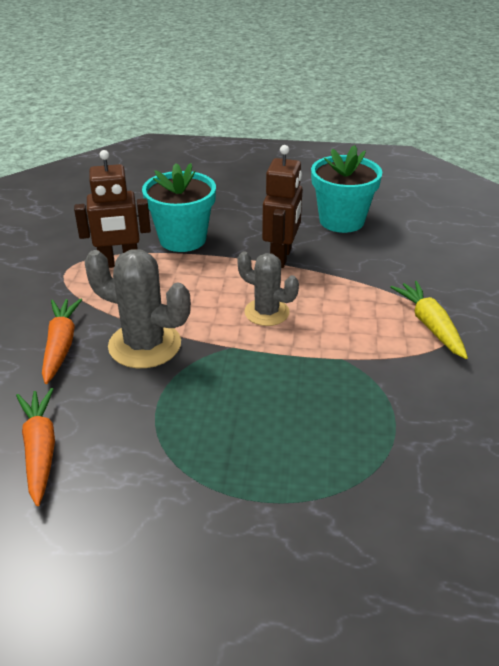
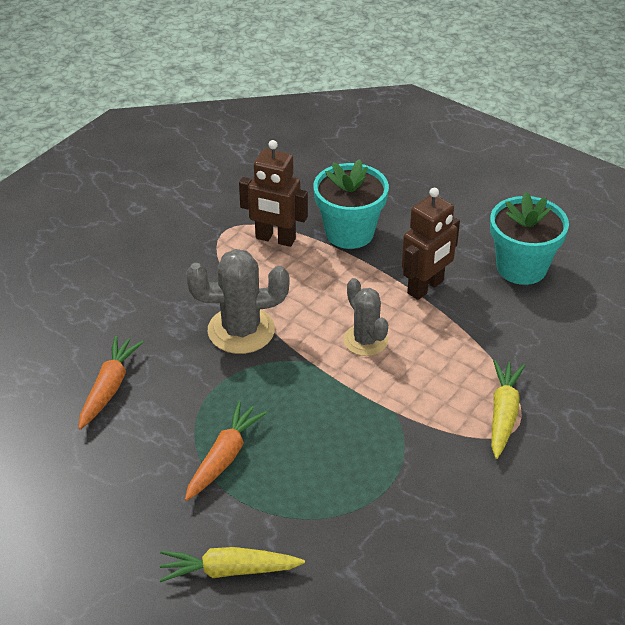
camera: 30 degrees right, 5 degrees up
(61, 345) = (177, 303): orange carrot -> orange carrot (224, 457)
(144, 345) = (241, 330): grey cactus -> grey cactus turned 60 degrees counterclockwise
(317, 582) = (228, 570): none -> yellow carrot

